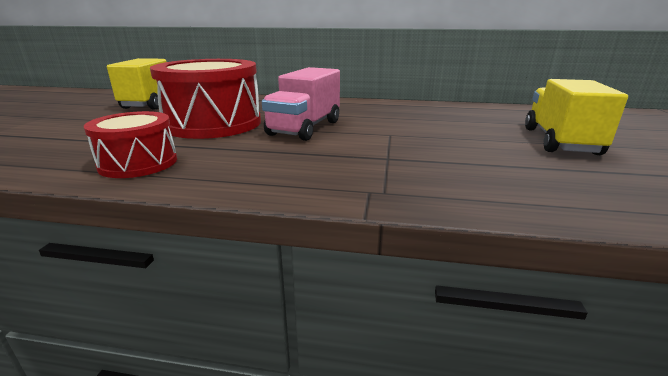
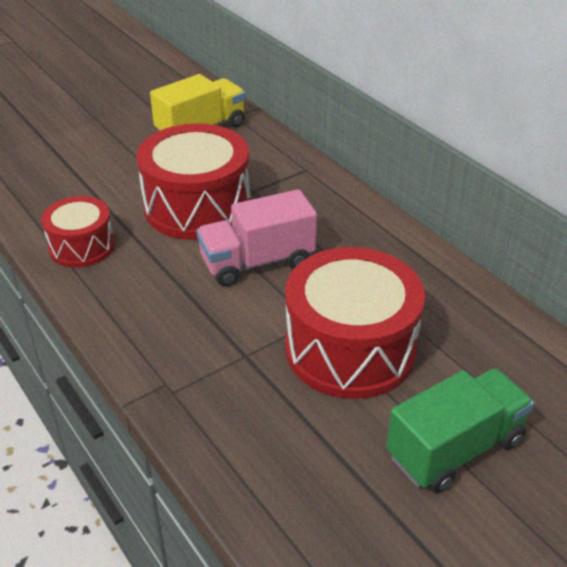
camera: 45 degrees right, 15 degrees up
(432, 134) = (350, 349): none -> red drum
(560, 141) = (454, 448): yellow truck -> green truck

